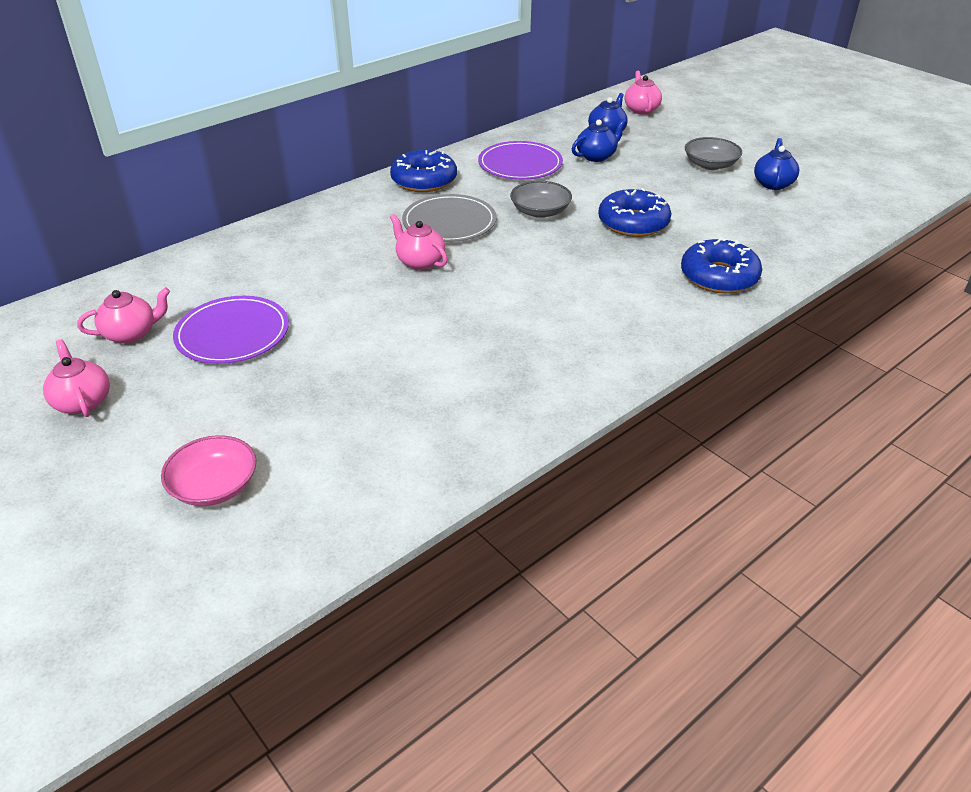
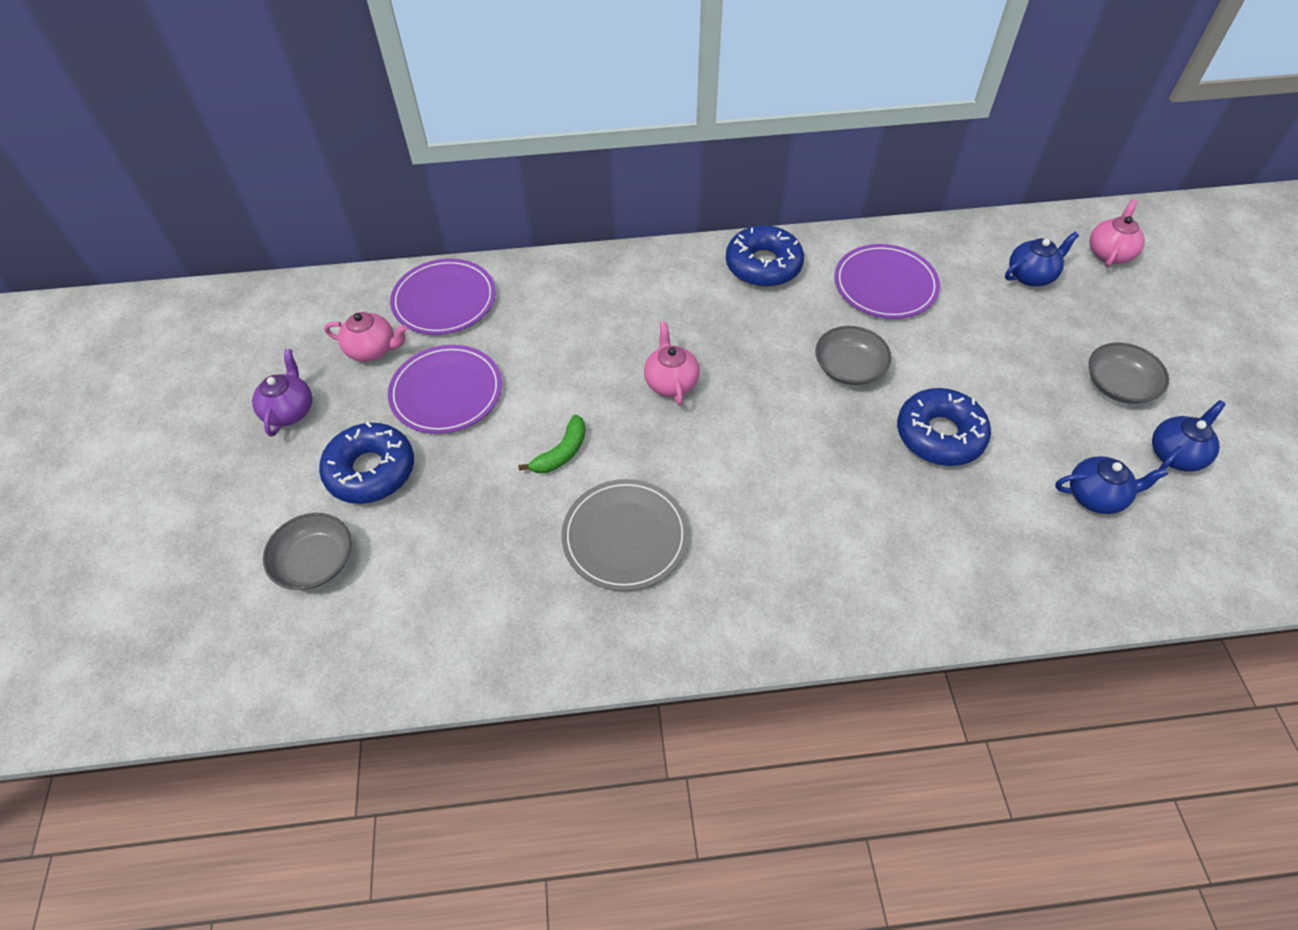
camera: 35 degrees right, 15 degrees up
(83, 401) = (290, 410): pink teapot -> purple teapot
(172, 281) = (444, 300): none -> purple plate
(214, 486) = (315, 562): pink bowl -> grey bowl
(373, 331) = (561, 452): none -> green banana
(449, 222) = (742, 339): grey plate -> grey plate (625, 536)
(596, 156) = (985, 310): blue teapot -> blue teapot (1096, 496)
(719, 276) = (969, 566): blue donut -> blue donut (371, 470)

